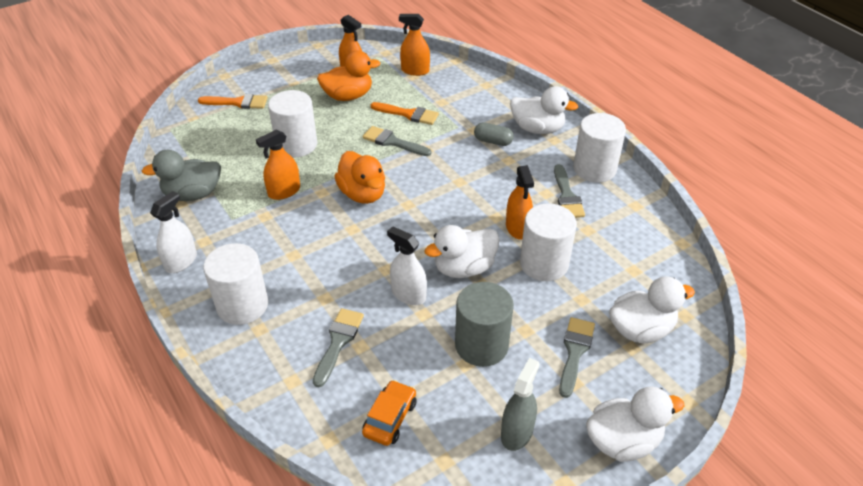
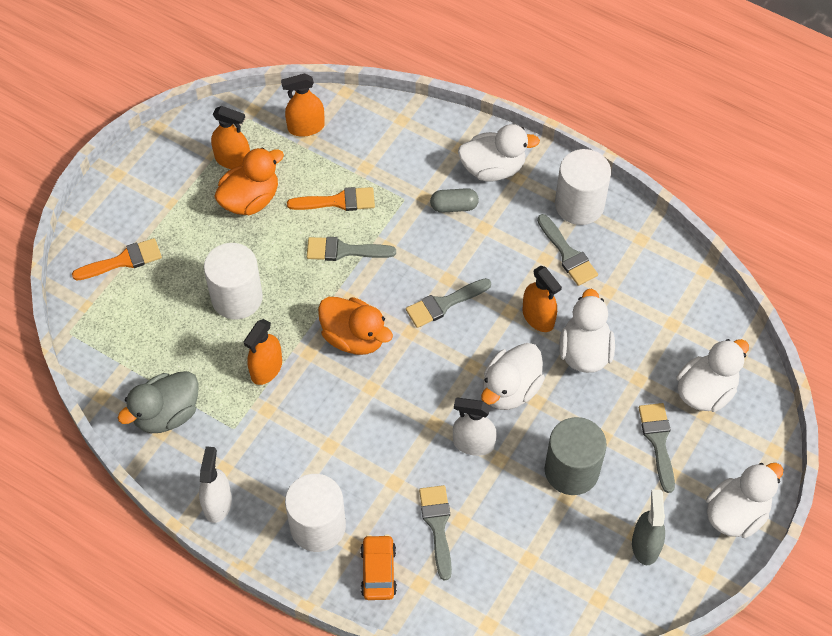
camera: 25 degrees left, 15 degrees up
(390, 418) = (530, 581): orange car -> orange car (378, 571)
(446, 195) = (444, 304): none -> grey brush
(544, 264) = (584, 352): white cylinder -> white duck

